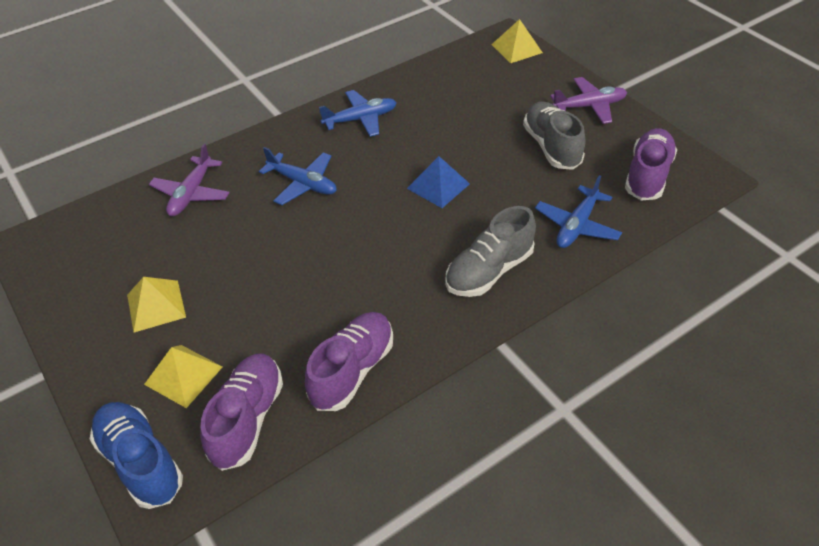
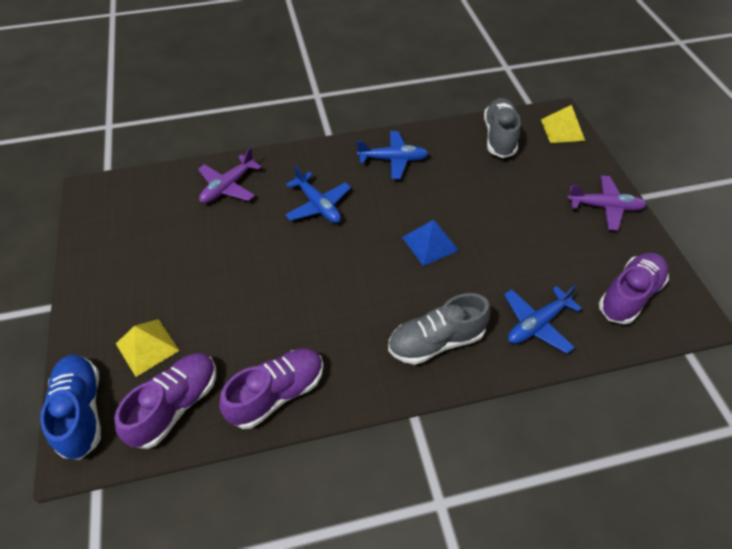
camera: 20 degrees right, 5 degrees up
(156, 306) = (156, 277): yellow pyramid -> none
(551, 147) = (550, 237): grey shoe -> grey shoe (499, 137)

